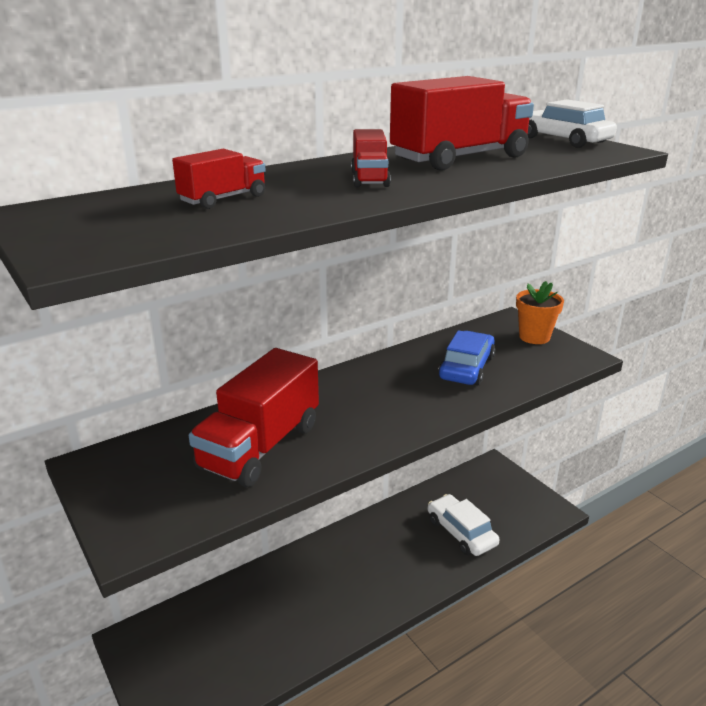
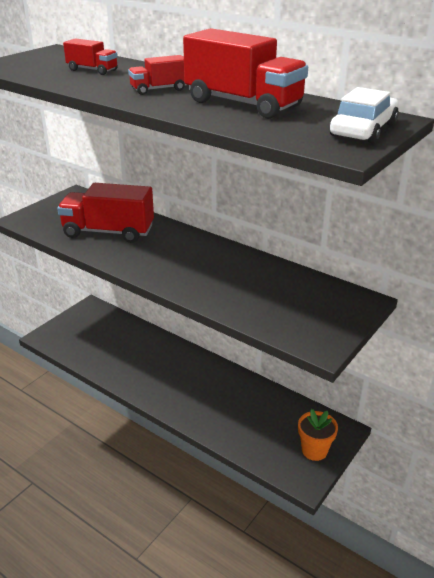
camera: 70 degrees right, 5 degrees up
(461, 532) = (242, 422): white car -> none
(466, 367) = (253, 288): blue car -> none
(534, 337) = (338, 316): orange flower pot -> orange flower pot (314, 450)

